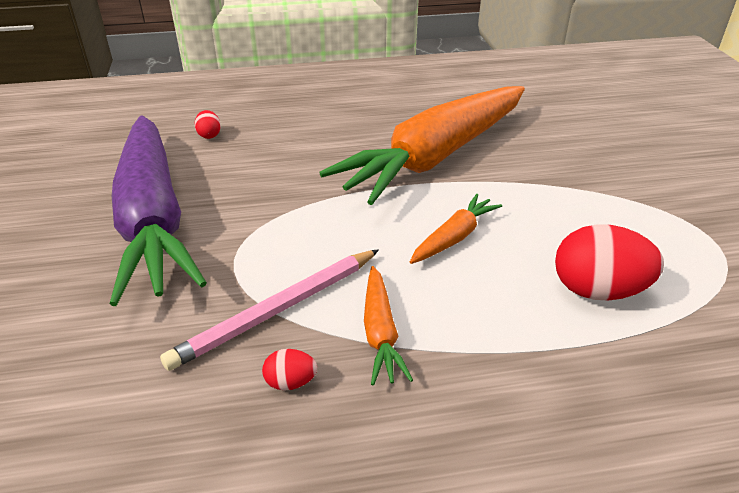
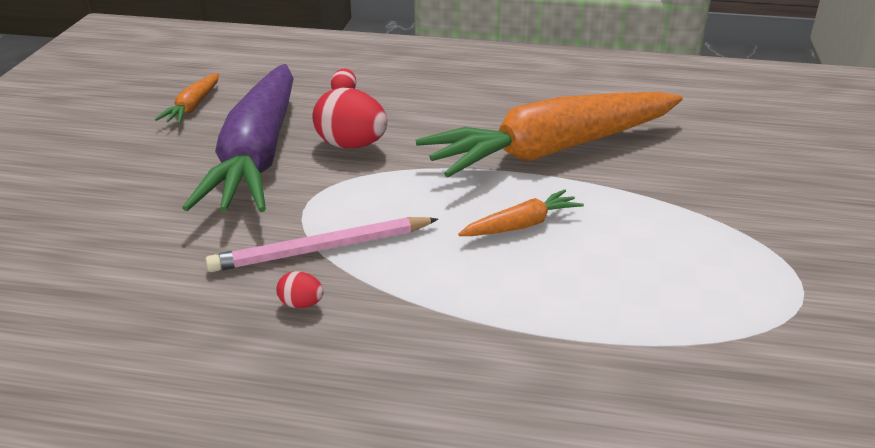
camera: 20 degrees right, 5 degrees down
(380, 332) = (400, 286): orange carrot -> orange carrot (193, 106)
(597, 290) = (634, 300): red egg -> red egg (351, 145)

